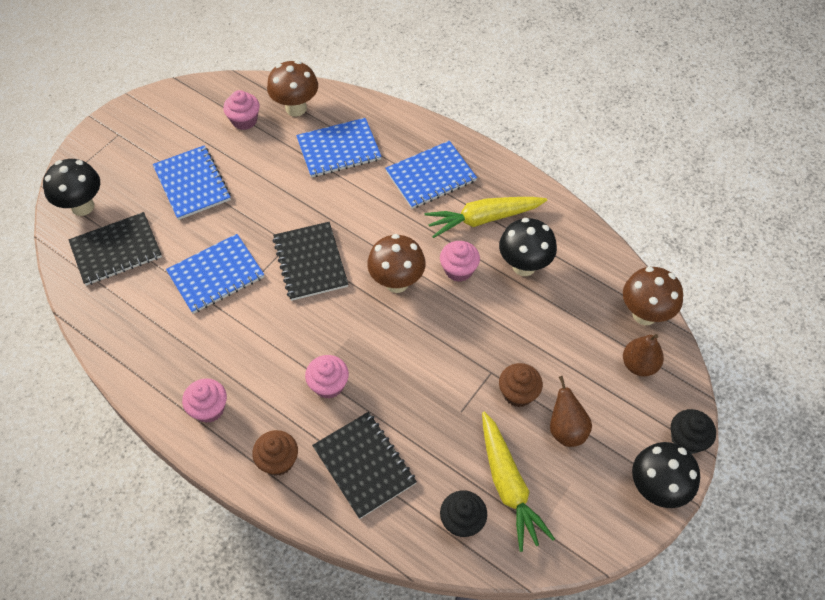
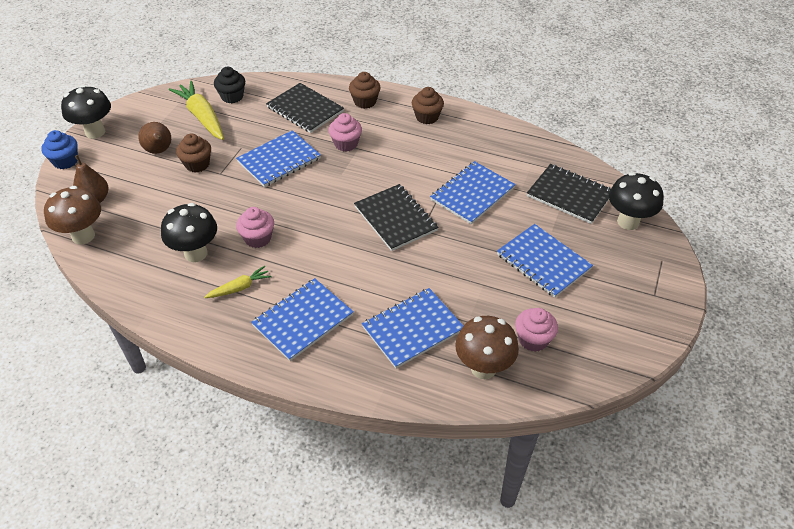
camera: 165 degrees right, 10 degrees down
(116, 250) = (569, 195): black notebook -> black notebook turned 75 degrees clockwise
(209, 409) = (427, 117): pink cupcake -> brown cupcake
(397, 282) = (312, 218): brown mushroom -> none
(417, 377) = (279, 160): none -> blue notebook
(483, 219) = (240, 288): yellow carrot -> yellow carrot, size x0.54
(686, 440) = (65, 161): black cupcake -> blue cupcake

